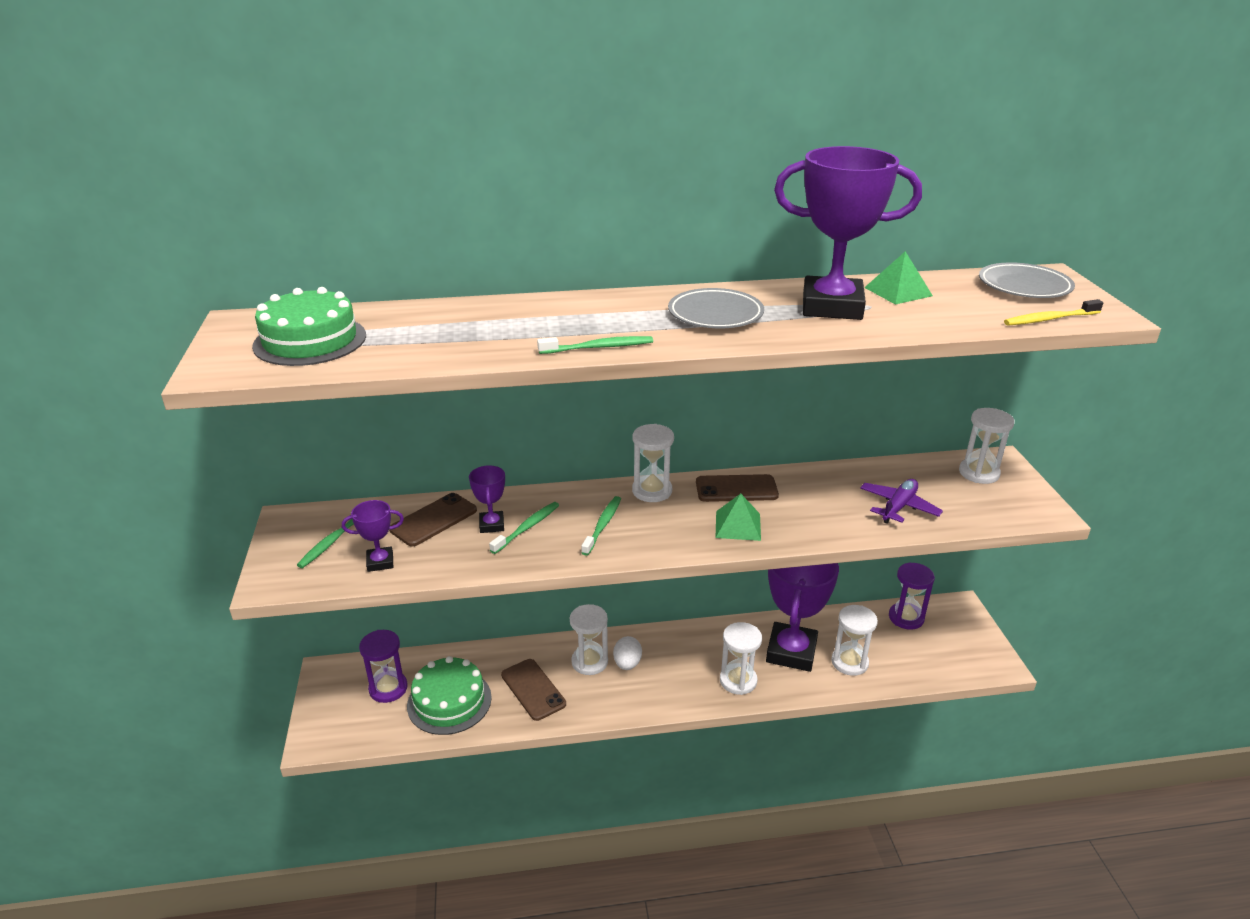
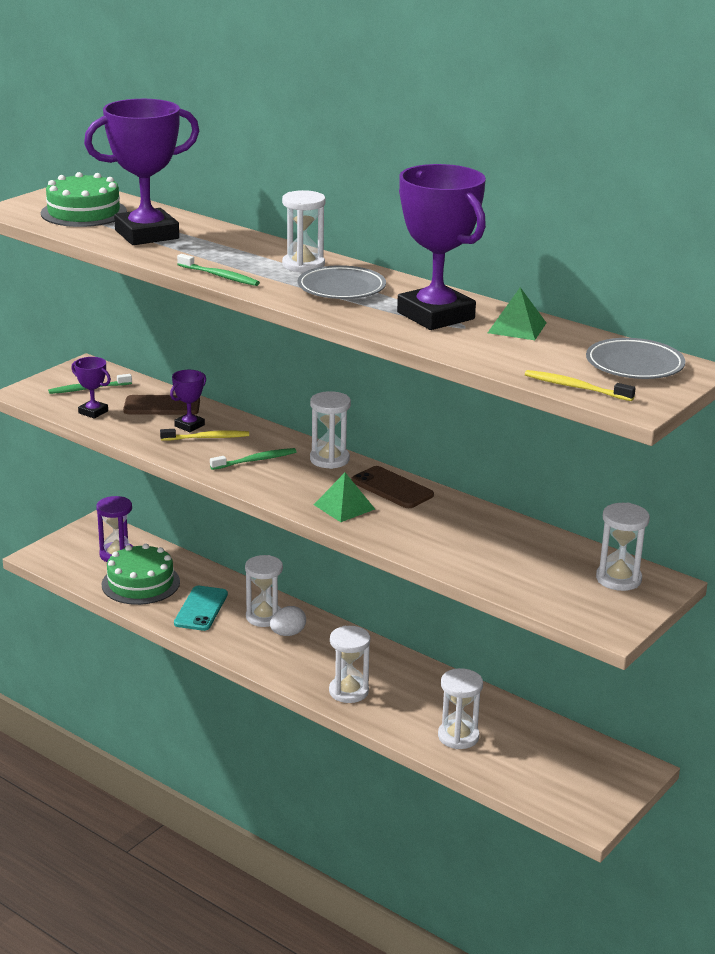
camera: 45 degrees right, 5 degrees down
(527, 528) = (207, 438): green toothbrush -> yellow toothbrush
(533, 689) = (201, 609): brown phone -> turquoise phone
(635, 307) = (303, 265): none -> white hourglass
(791, 651) = (423, 702): purple trophy -> purple trophy (147, 234)
(898, 507) = (491, 560): purple plane -> none
(906, 618) = (569, 743): purple hourglass -> none

